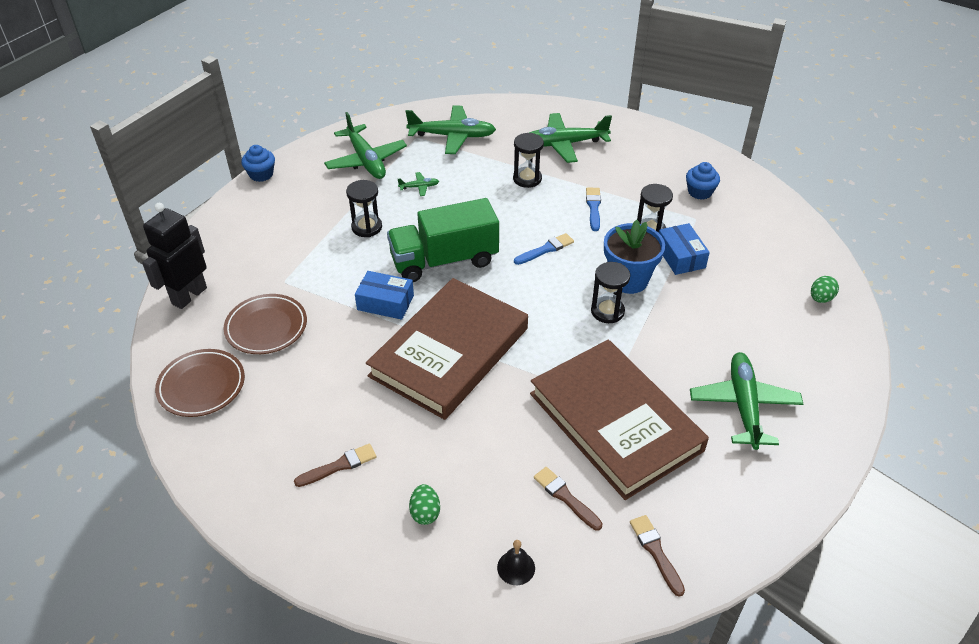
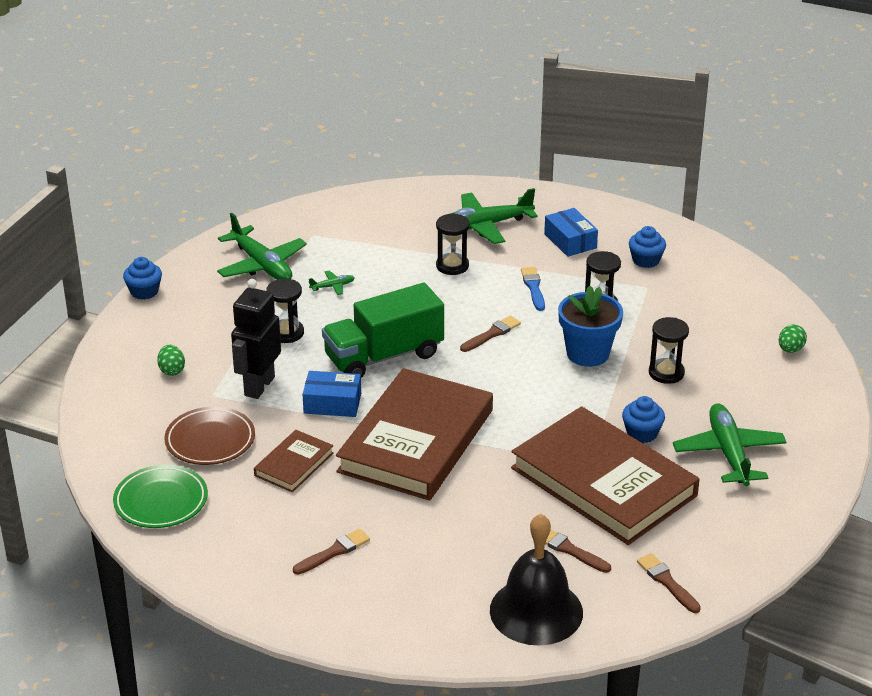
camera: 10 degrees left, 10 degrees down
(189, 296) = (111, 420): black robot -> black robot (259, 386)
(201, 386) = (161, 501): brown plate -> green plate
(332, 362) = (294, 464): none -> brown book
(425, 513) = (434, 579): green egg -> green egg (172, 370)
(452, 136) = (354, 230): green plane -> none
(516, 567) = (536, 611): black bell -> black bell, size x2.49
(545, 249) = (491, 334): blue brush -> brown brush
(607, 311) = (572, 385): black hourglass -> black hourglass (666, 373)
(663, 372) = (642, 433): none -> blue cupcake
(680, 256) = (638, 326): blue box -> blue box (570, 241)

